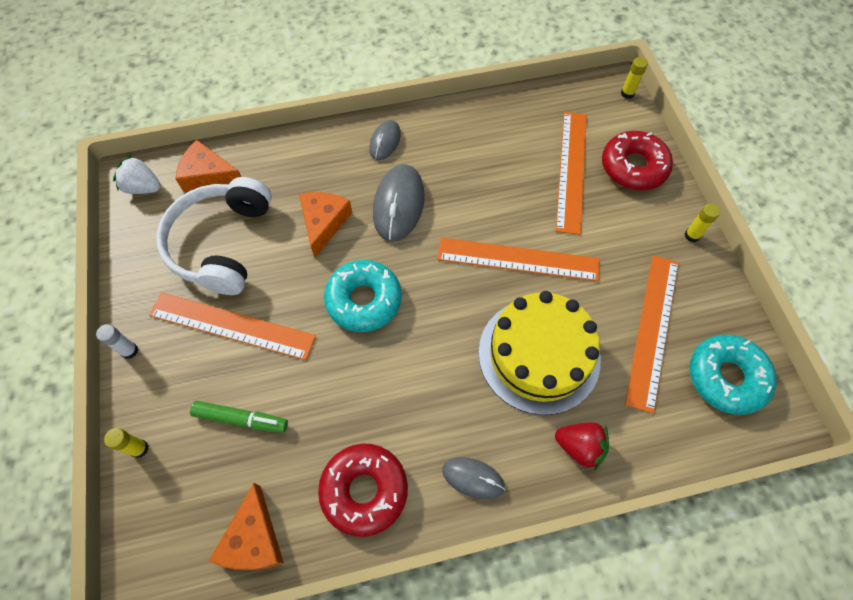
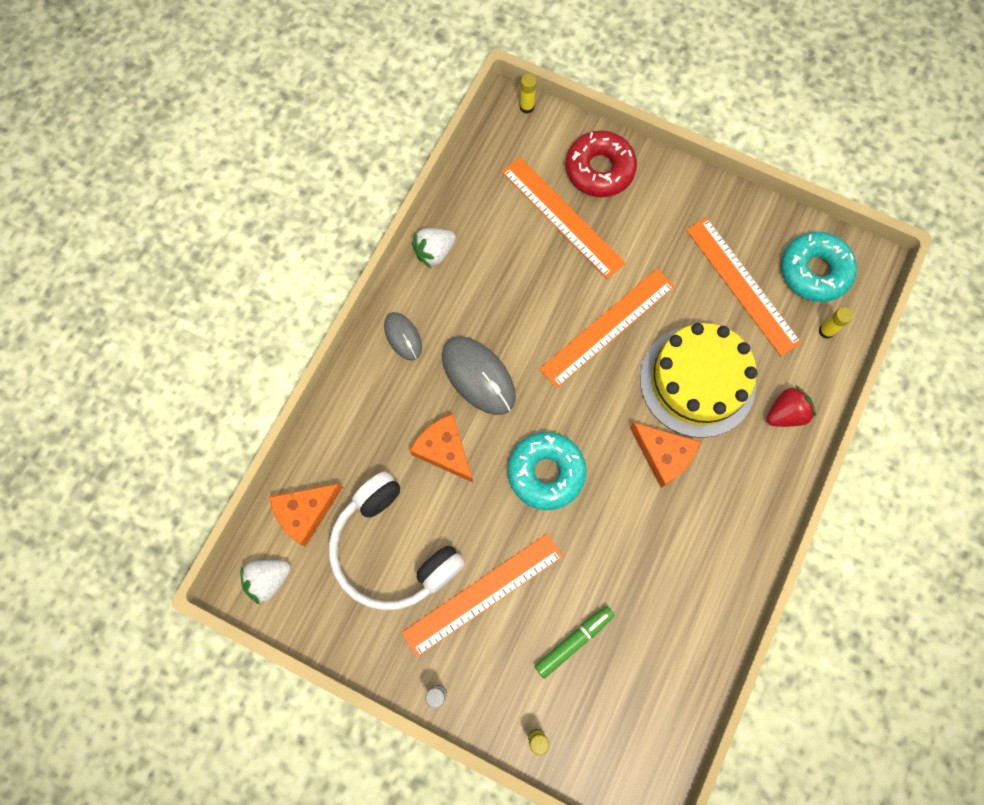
camera: 50 degrees left, 10 degrees up
(253, 539) = (677, 695): orange cheese -> orange cheese (663, 455)
(364, 490) = (702, 588): red donut -> none
(464, 117) = (434, 252): none -> white strawberry
(473, 478) = (751, 504): grey mouse -> none
(692, 235) = (693, 186): yellow glue stick -> yellow glue stick (826, 331)

